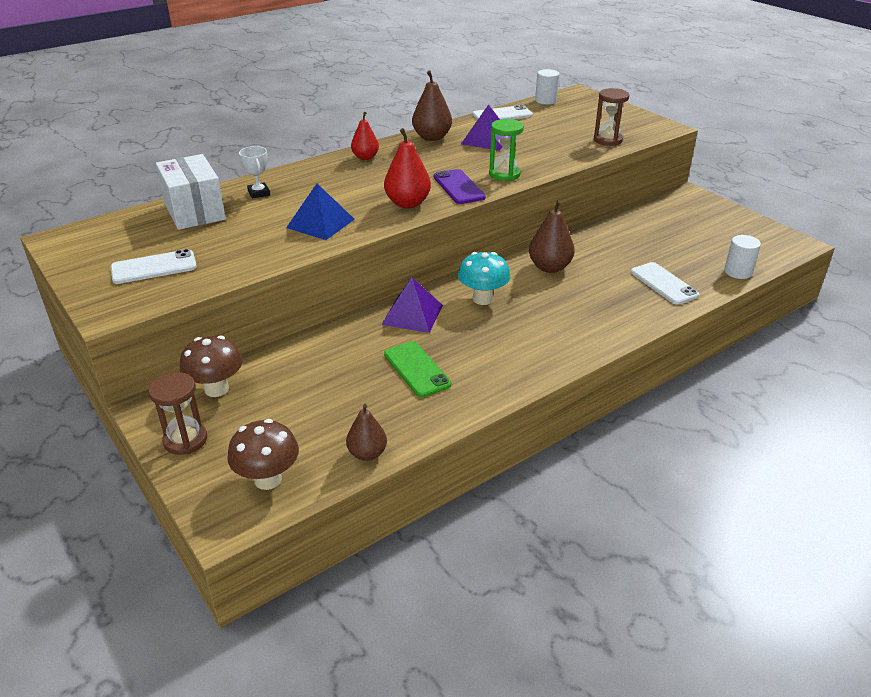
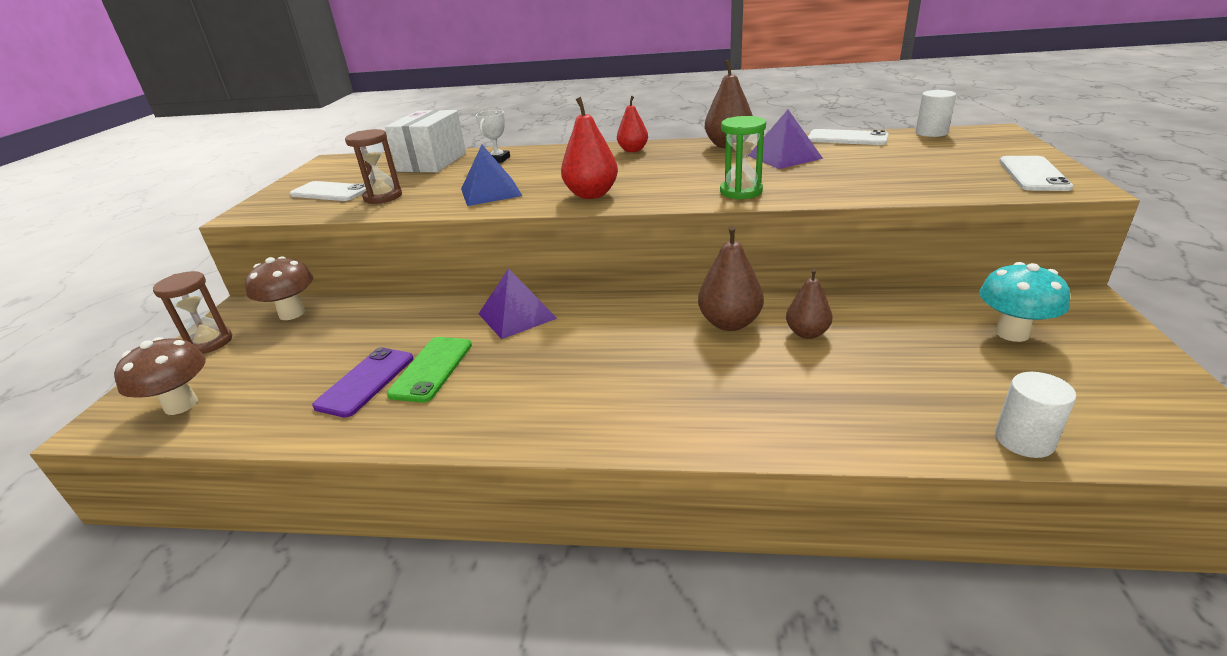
camera: 45 degrees right, 5 degrees down
(367, 453) = (263, 427): brown pear -> brown pear (807, 333)
(459, 187) = (668, 192): purple phone -> purple phone (365, 382)
(483, 299) = (603, 328): turquoise mushroom -> turquoise mushroom (1012, 333)
(607, 140) = (949, 184): brown hourglass -> brown hourglass (383, 197)
(664, 284) = (859, 403): white phone -> white phone (1033, 174)

